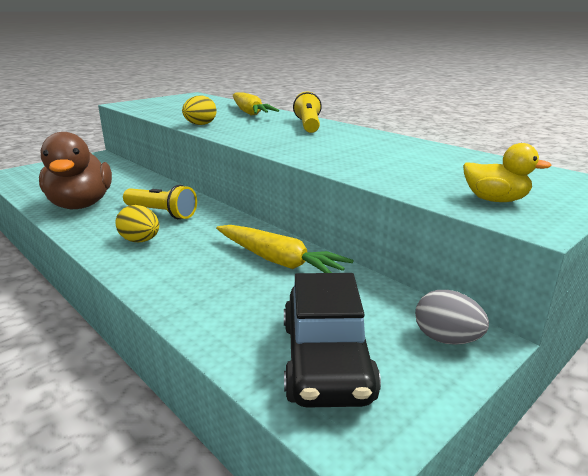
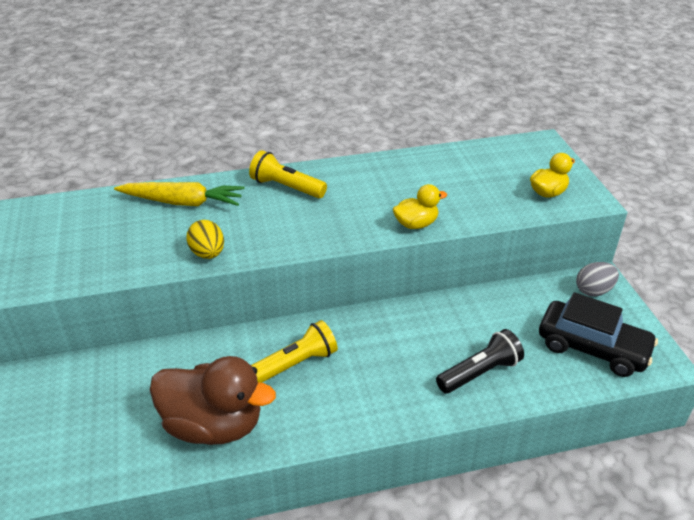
camera: 60 degrees left, 15 degrees up
(140, 241) = (356, 394): yellow egg -> none
(211, 290) = (479, 372): none -> black flashlight
(279, 261) = (454, 321): yellow carrot -> none
(325, 161) = (416, 224): none -> yellow duck

